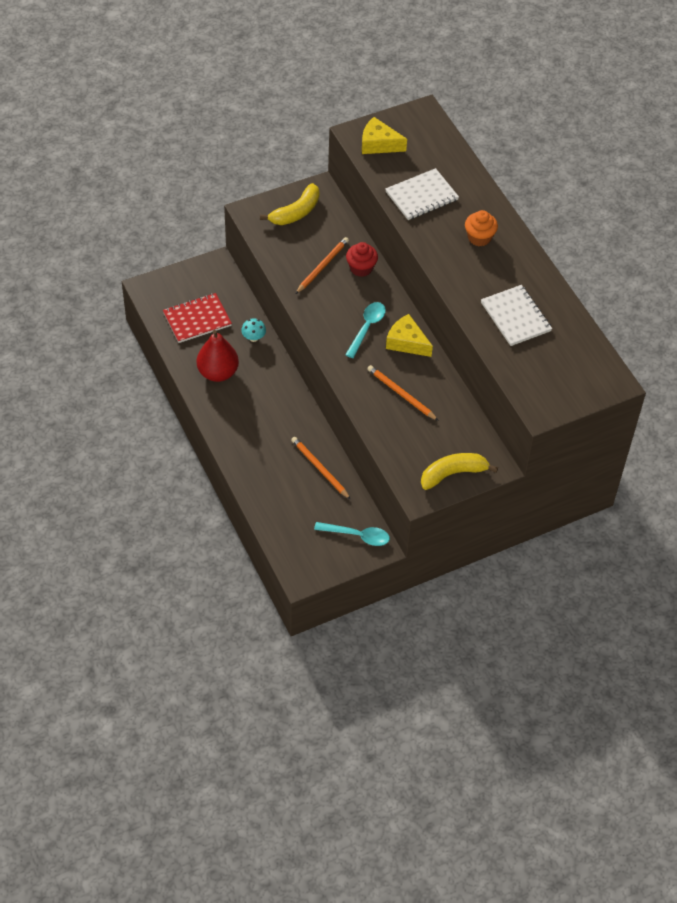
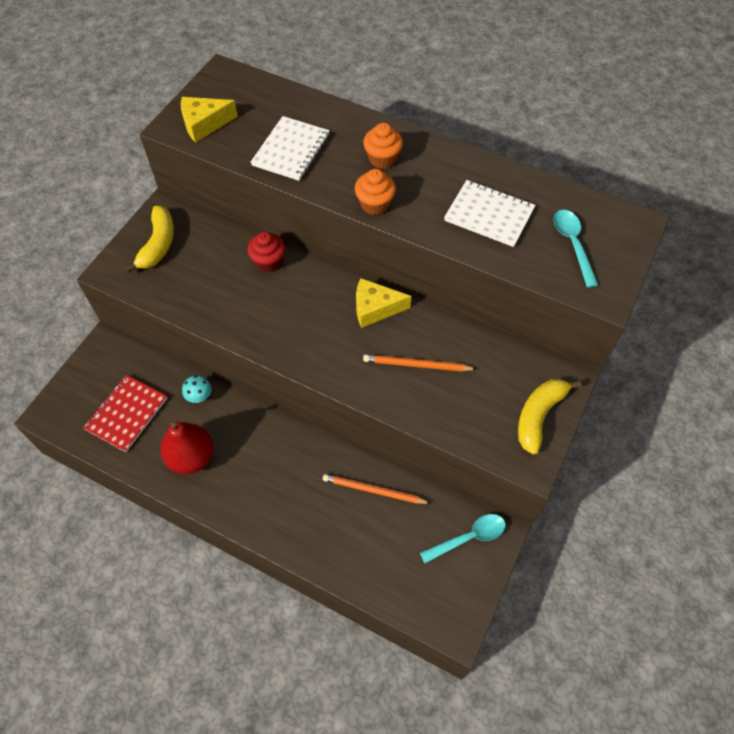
camera: 35 degrees left, 5 degrees up
(322, 266) = (229, 283): orange pencil -> none
(367, 328) = (325, 318): turquoise spoon -> turquoise spoon (572, 245)
(444, 265) = (375, 204): none -> orange cupcake

